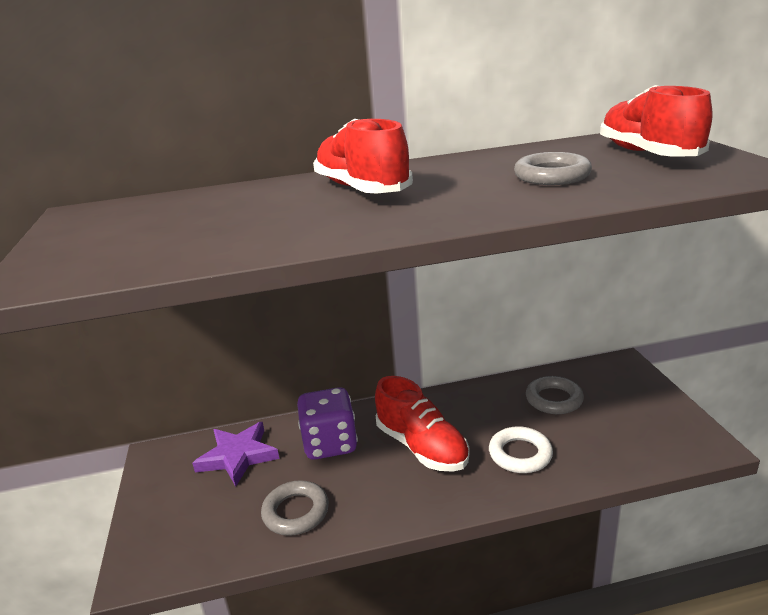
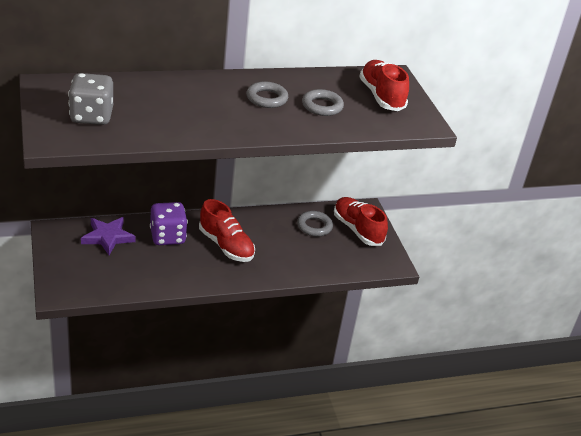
camera: 10 degrees left, 10 degrees up
(134, 238) = (91, 116): none -> grey dice
(296, 512) = (148, 274): grey ring -> grey ring (267, 98)
(362, 189) = (215, 96): red shoe -> red shoe (357, 230)
(520, 454) = (285, 257): white ring -> none

